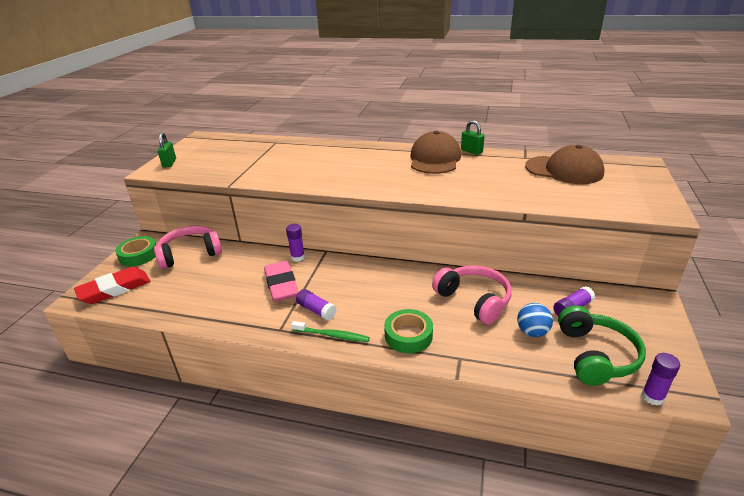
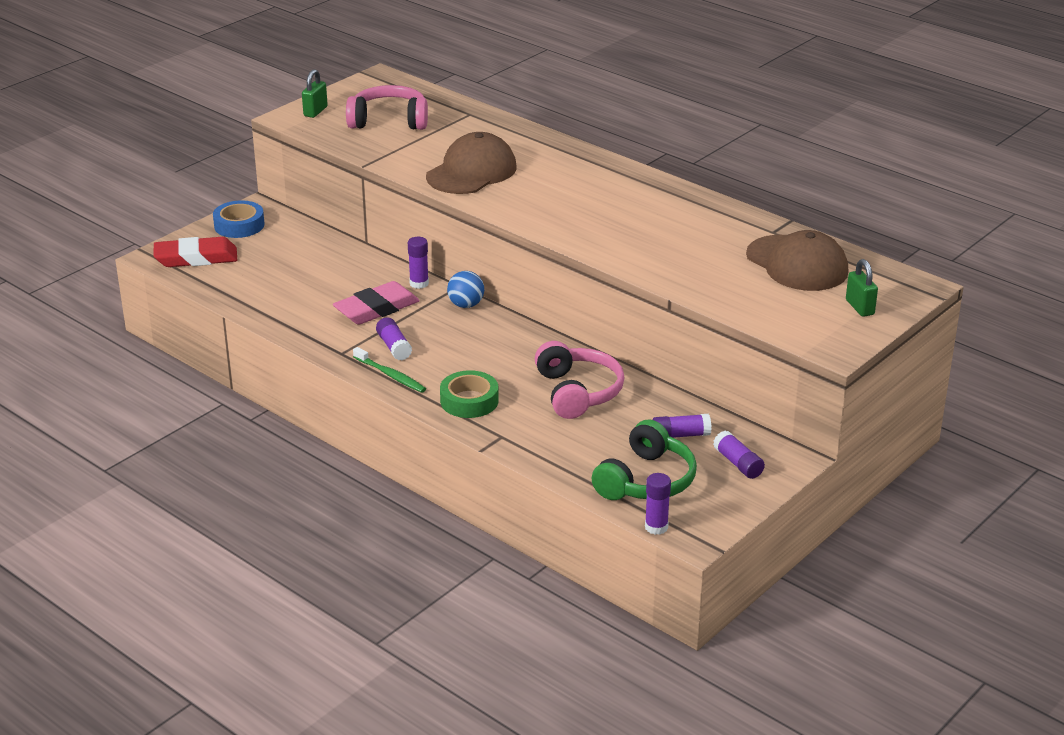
camera: 25 degrees right, 0 degrees up
(139, 255) = (239, 225): green tape -> blue tape
(190, 254) = (297, 241): pink headphones -> pink headphones (389, 121)
(281, 285) = (376, 309): pink eraser -> pink eraser turned 45 degrees clockwise
(435, 159) = (650, 199): brown cap -> brown cap (471, 172)
(471, 151) = (713, 202): green padlock -> green padlock (860, 307)
(532, 332) = (605, 440): blue ball -> blue ball (466, 305)
(631, 316) = (738, 463): none -> purple glue stick

